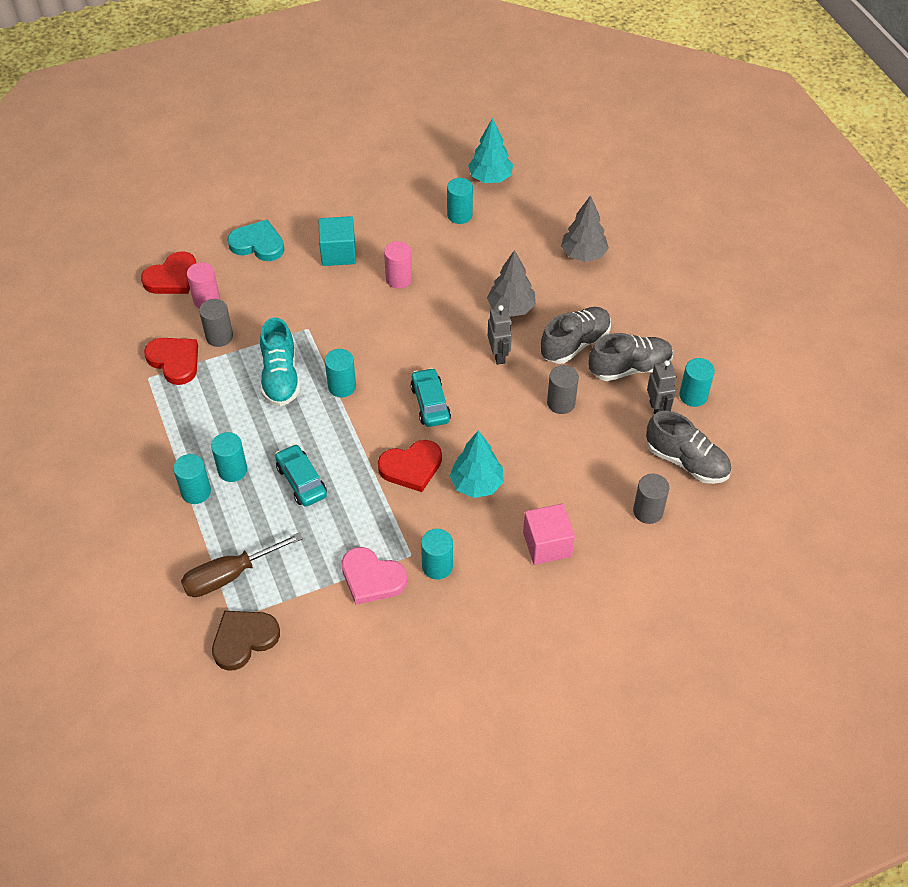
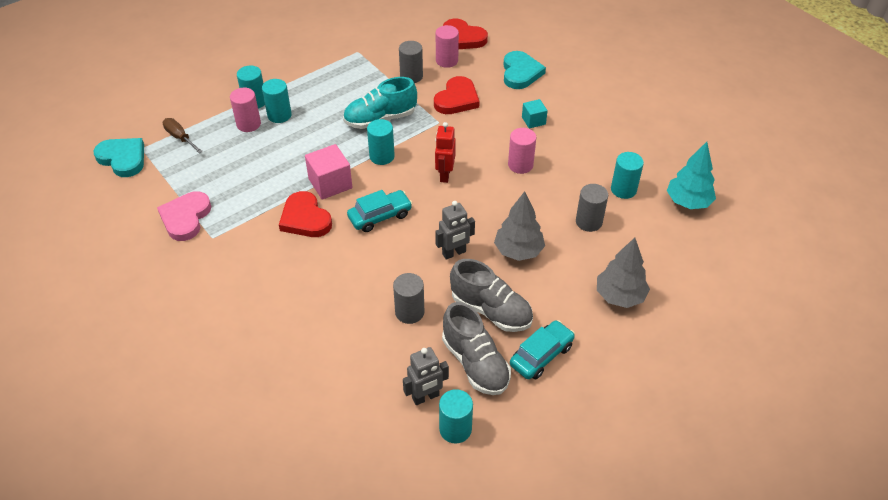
camera: 75 degrees right, 5 degrees down
(174, 361) = (378, 60): red heart -> red heart (457, 99)
(230, 575) = (180, 137): brown screwdriver -> brown screwdriver, size x0.63
(235, 502) = (248, 124): none -> pink cylinder
(244, 639) = (123, 158): brown heart -> turquoise heart
(301, 481) = (276, 155): turquoise car -> turquoise car (541, 355)
(338, 253) = (533, 121): turquoise cube -> turquoise cube, size x0.59
(390, 340) = (444, 175): none -> red robot
(437, 566) = (202, 257): turquoise cylinder -> none
(477, 484) = (296, 266): turquoise tree -> none
(547, 544) = (236, 331): pink cube -> pink cube (330, 183)
(648, 511) = (289, 409): grey cylinder -> grey cylinder (589, 222)
(686, 461) = (362, 435): grey shoe -> none

